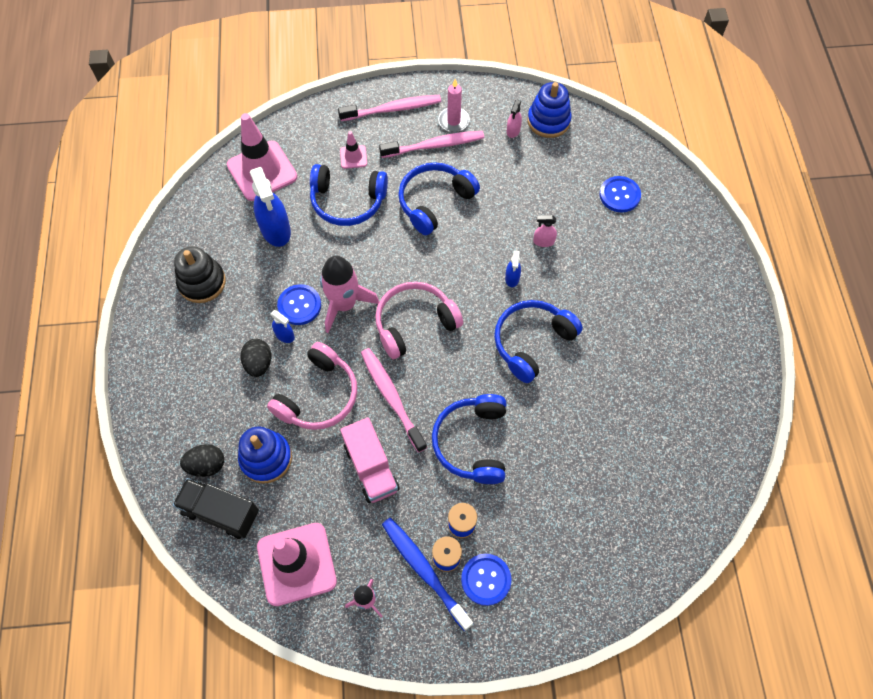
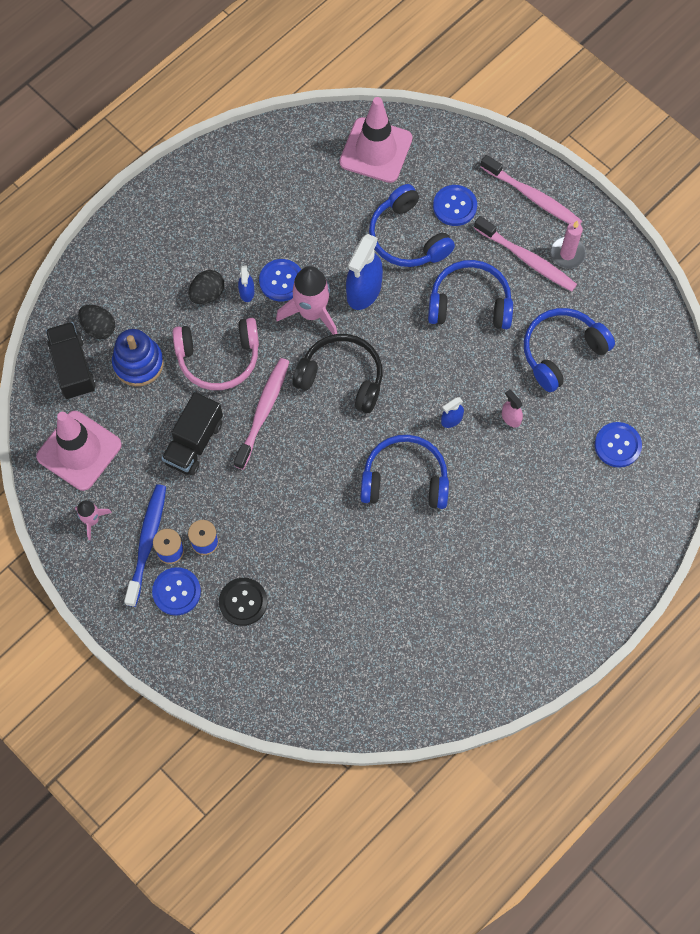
camera: 50 degrees right, 5 degrees up
(202, 282) = (238, 195): black stacking toy -> none
(275, 230) = (331, 207): blue spray bottle -> blue spray bottle (364, 291)
(353, 157) = (454, 206): pink traffic cone -> blue button
(371, 468) = (194, 442): pink truck -> black truck
(414, 323) = (342, 377): pink headphones -> black headphones
(472, 443) = (277, 499): blue headphones -> blue headphones (561, 351)
(513, 131) = (603, 309): pink spray bottle -> none
(536, 533) = (243, 602): none -> black button
(548, 121) = (642, 330): blue stacking toy -> none

